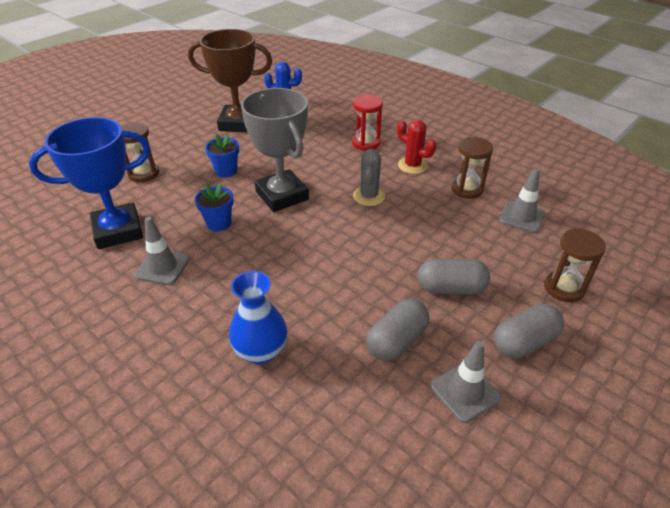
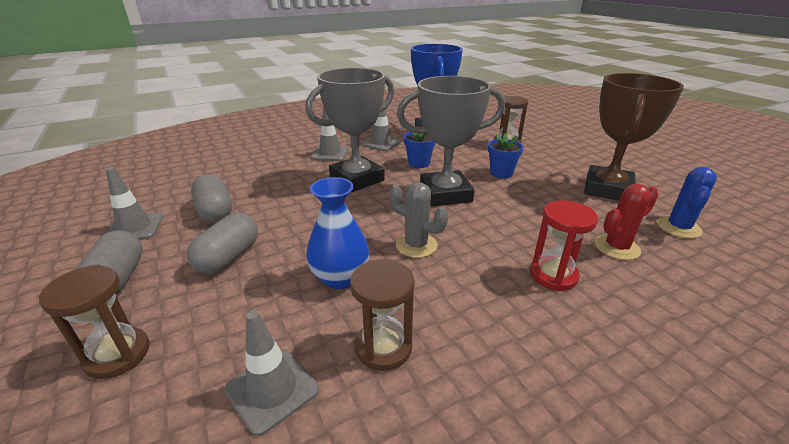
camera: 110 degrees right, 10 degrees down
(210, 305) = (330, 153): none -> grey traffic cone
(261, 351) = (272, 164): blue vase -> blue vase (340, 278)
(275, 258) = (357, 179): none -> grey trophy
(412, 166) = (475, 306): red cactus -> red cactus (616, 247)

